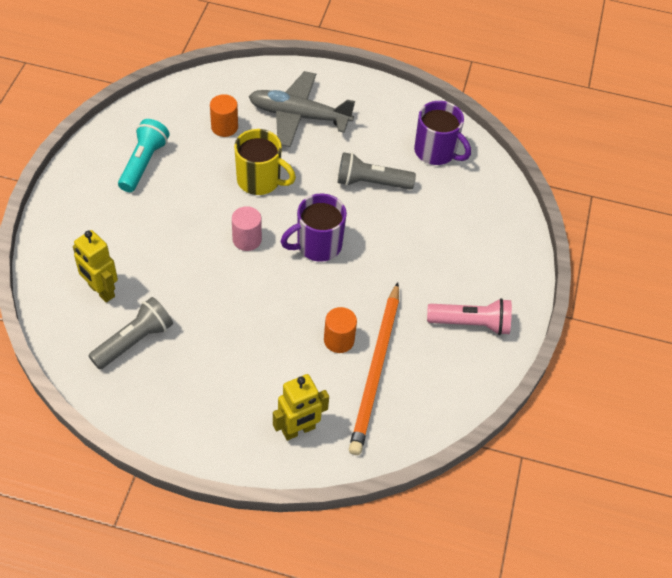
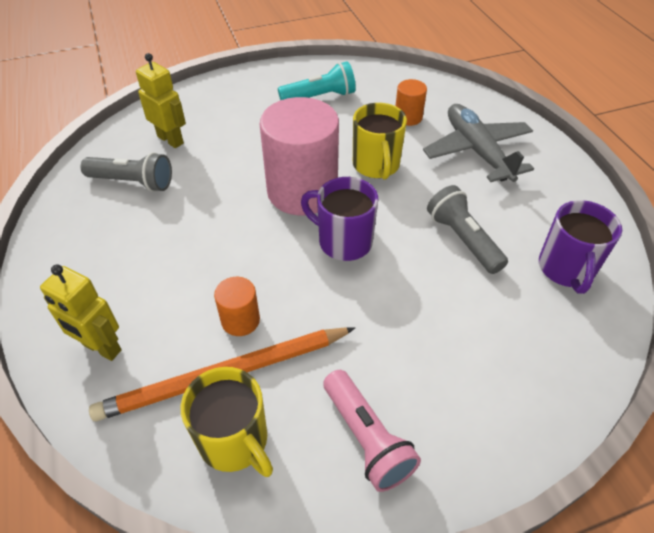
camera: 60 degrees right, 5 degrees down
(101, 291) = (171, 140): yellow robot -> yellow robot turned 120 degrees clockwise
(247, 239) = (302, 191): pink cylinder -> pink cylinder, size x2.20
(426, 388) = (235, 441): none -> yellow mug

